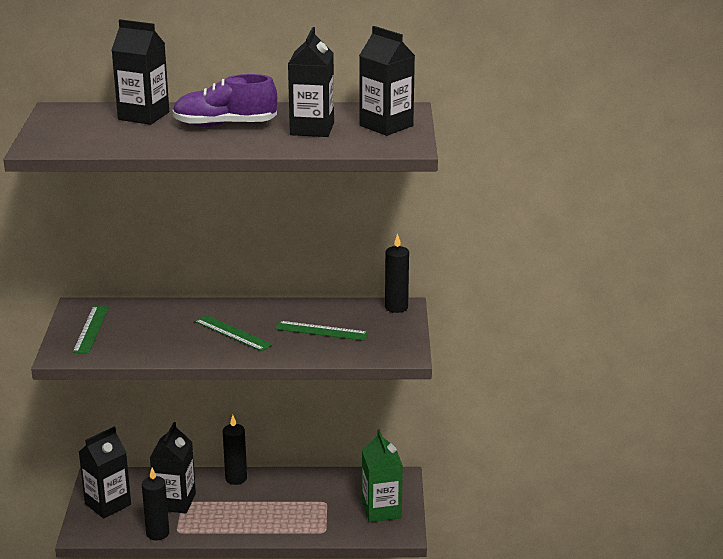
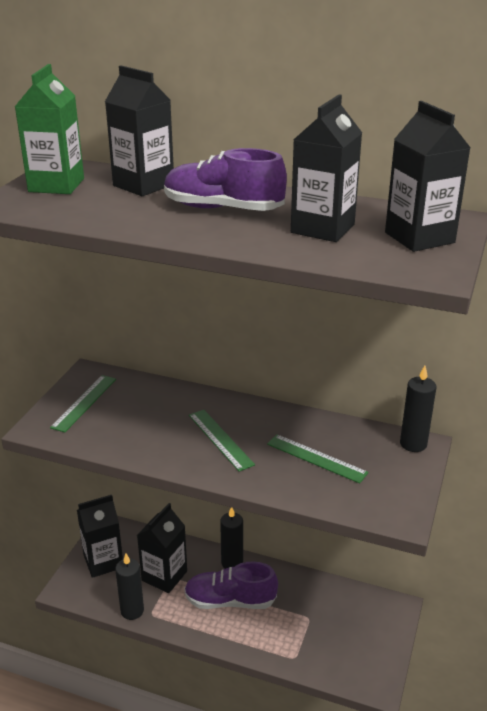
camera: 20 degrees right, 5 degrees up
(247, 506) = (230, 601): none -> purple shoe
(381, 510) = (363, 646): green carton -> green carton (56, 185)

